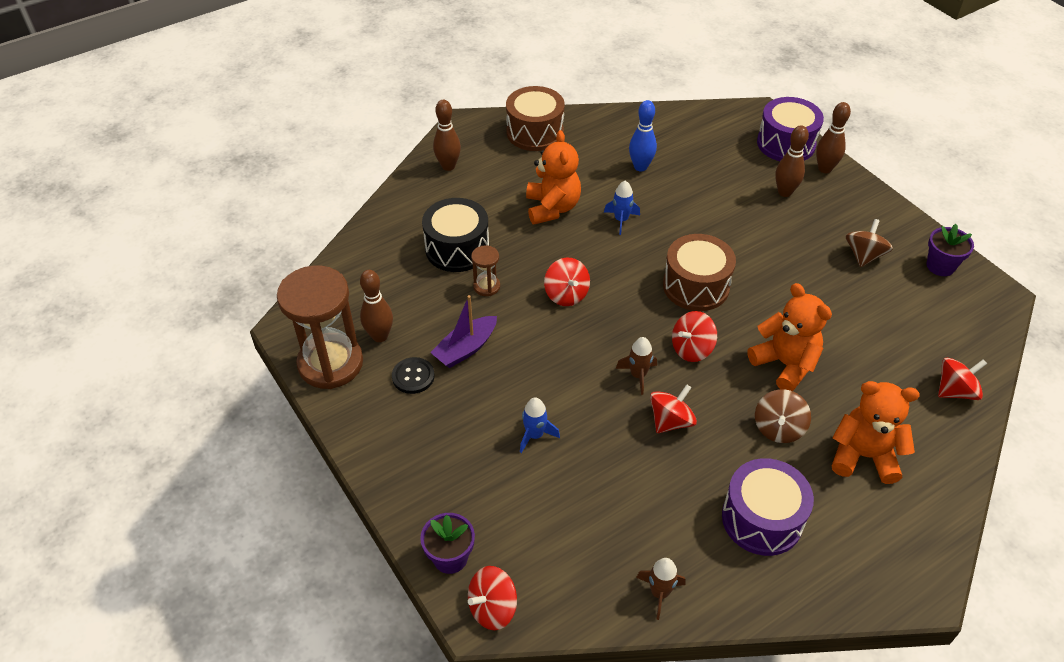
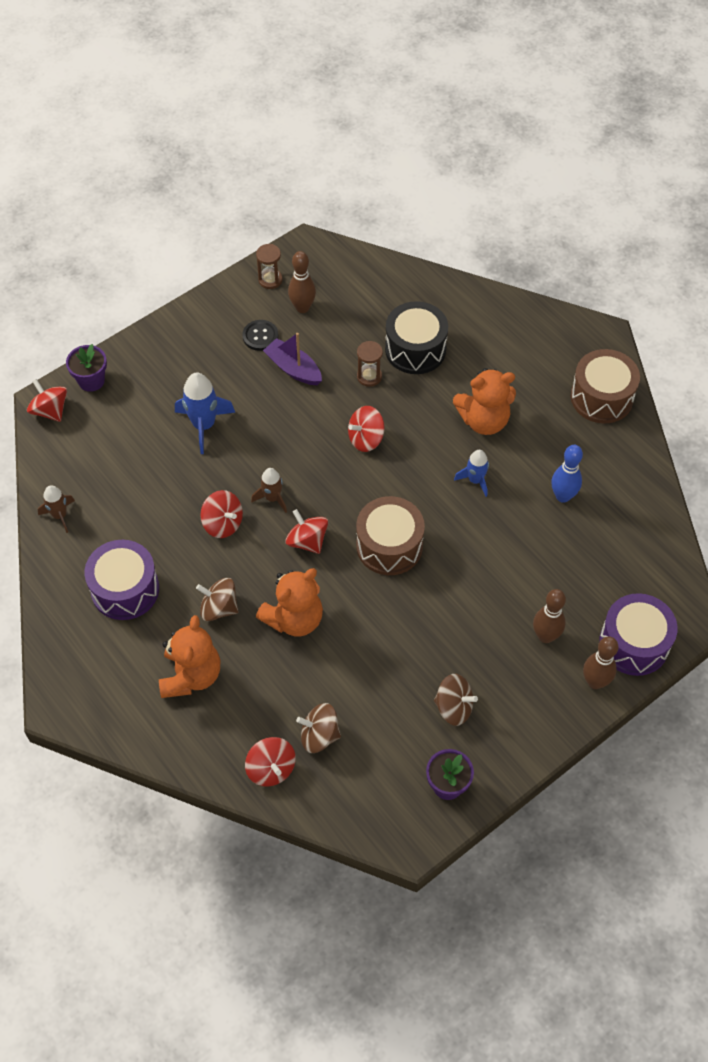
camera: 85 degrees right, 10 degrees up
(330, 363) = (270, 280): brown hourglass -> brown hourglass, size x0.44
(448, 166) = (532, 329): brown bowling pin -> none
(535, 435) = (204, 425): blue rocket -> blue rocket, size x1.63
(911, 352) = (319, 735): none -> brown spinning top

